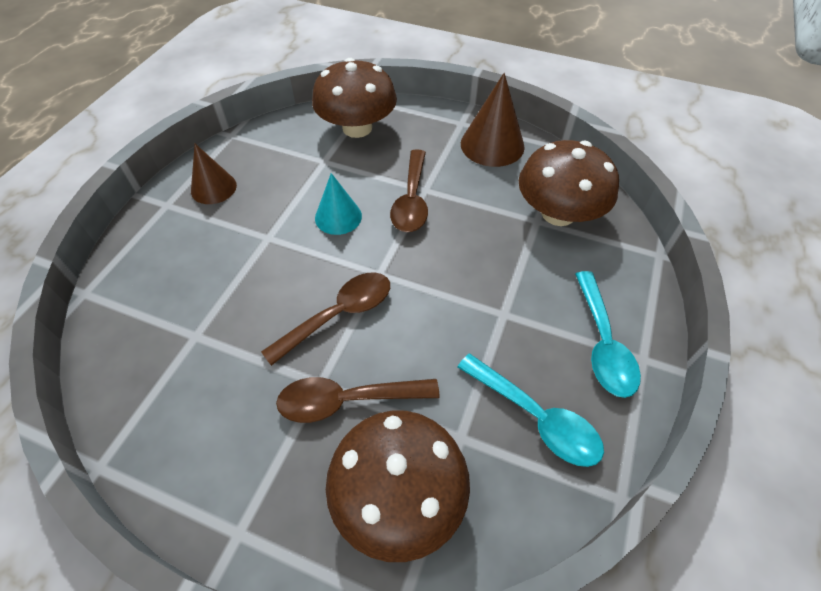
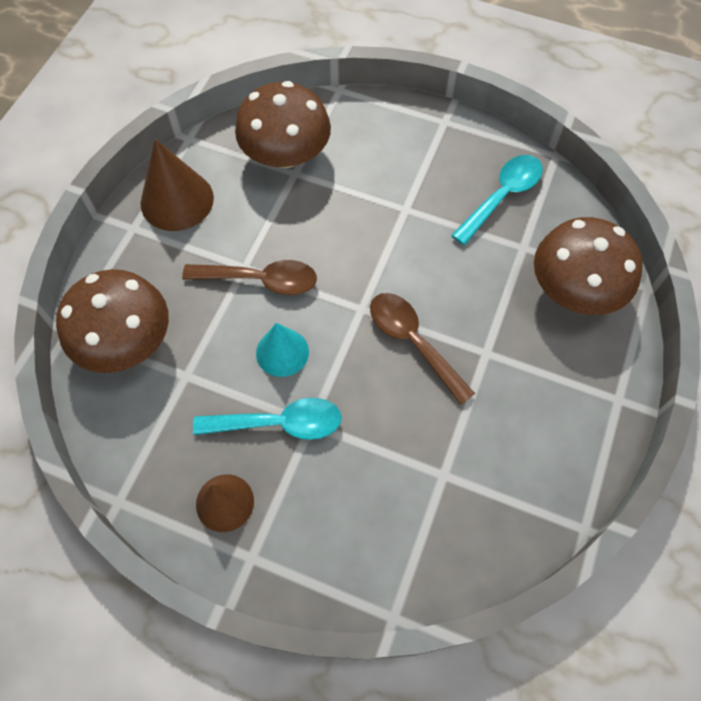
camera: 90 degrees left, 10 degrees up
(347, 400) = (501, 329): brown spoon -> none
(603, 343) = (433, 144): turquoise spoon -> turquoise spoon (279, 423)

